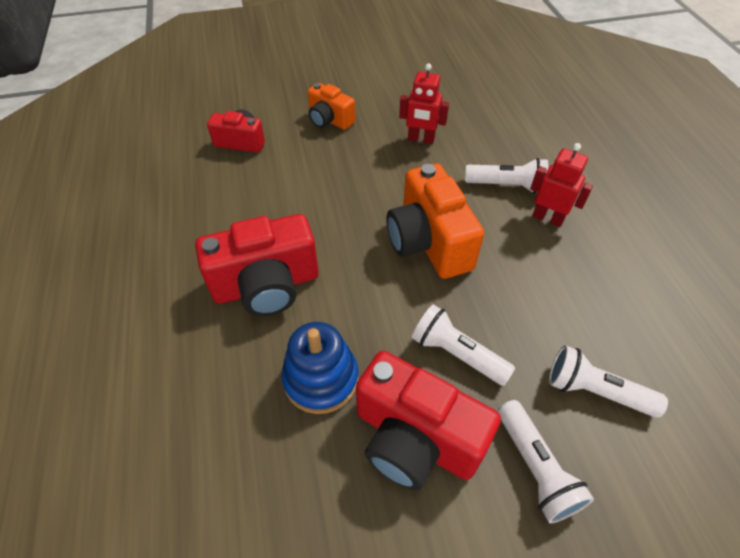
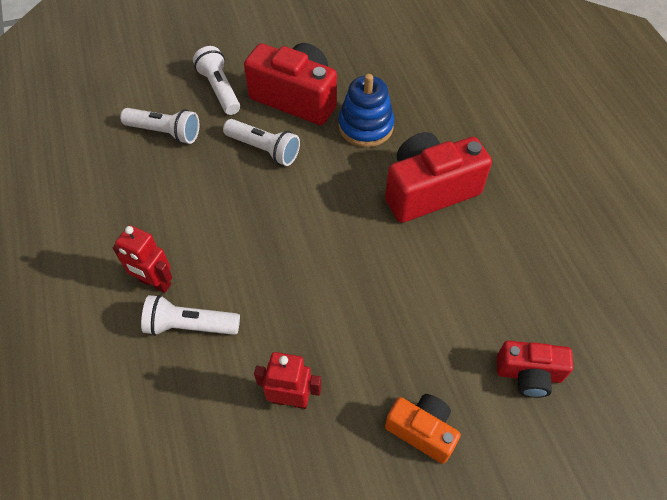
camera: 175 degrees right, 5 degrees up
(428, 242) = (283, 244): orange camera -> none

